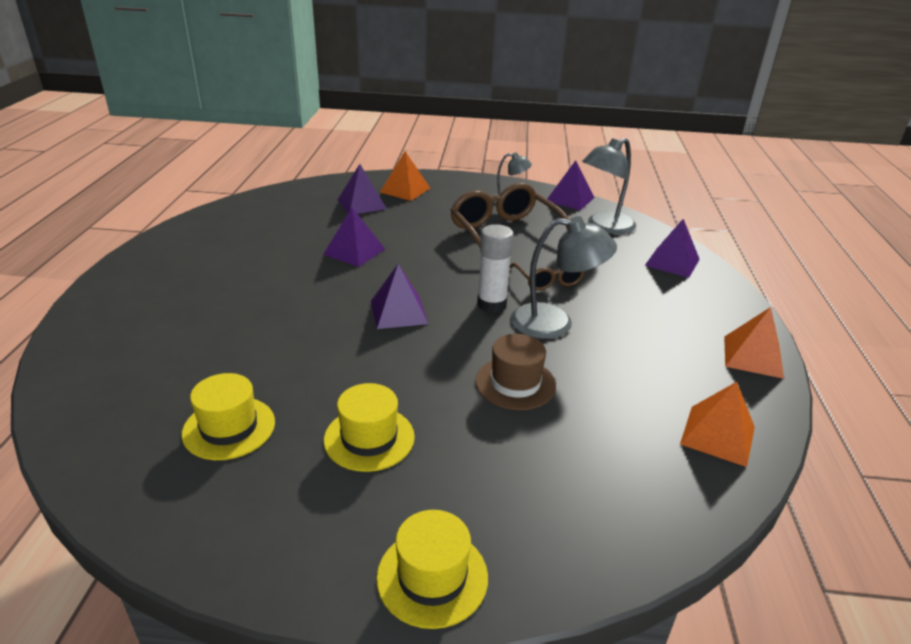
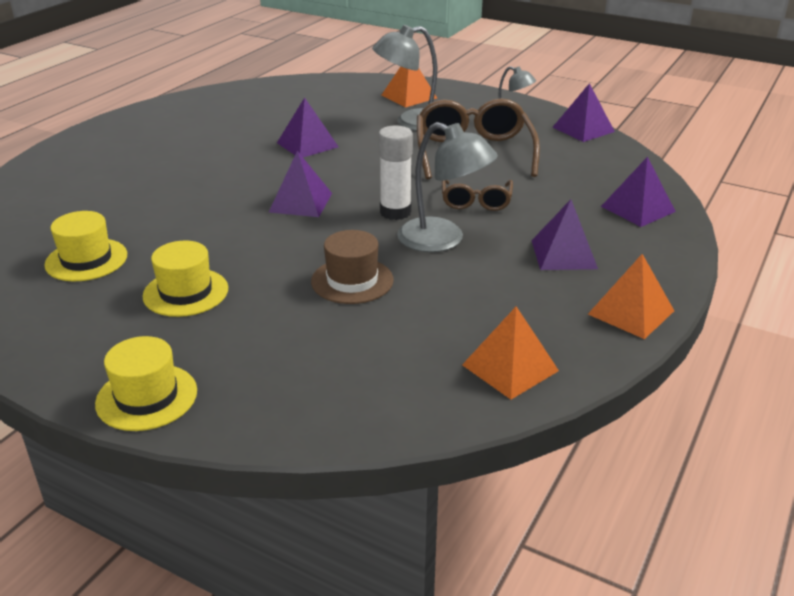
camera: 25 degrees right, 0 degrees up
(361, 204) = (353, 104): purple pyramid -> purple pyramid (564, 254)
(604, 226) = (594, 162): grey lamp -> grey lamp (411, 122)

